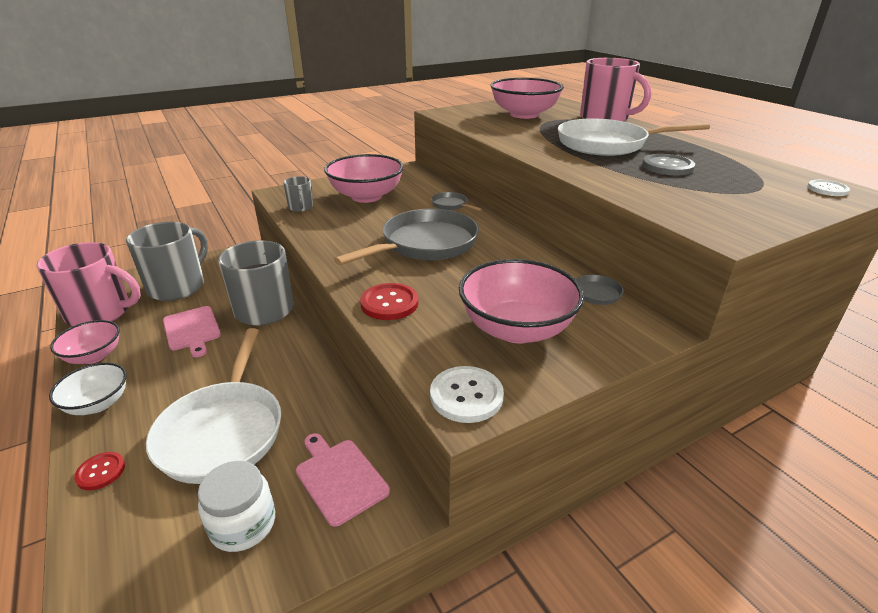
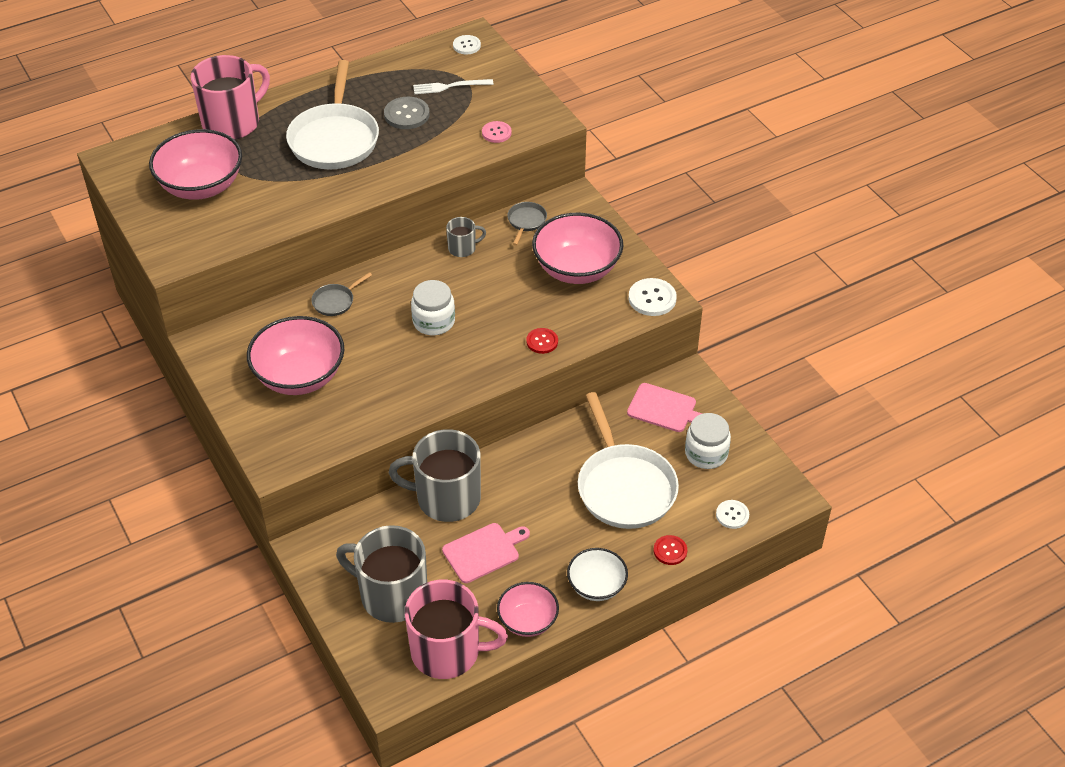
camera: 90 degrees left, 15 degrees up
(100, 313) = (447, 651): pink mug -> pink mug turned 90 degrees clockwise
(114, 552) = (732, 515): none -> white button
(223, 431) = (624, 486): white pan -> white pan turned 75 degrees clockwise
(301, 207) = (327, 434): grey mug -> grey mug (462, 248)
(339, 477) = (665, 409): pink cutting board -> pink cutting board turned 120 degrees counterclockwise
(389, 303) = (542, 341): red button -> red button, size x0.65
(425, 244) = (434, 321): grey pan -> white jar
(672, 205) = (496, 133): none -> pink button
(736, 183) = (449, 86): none -> white fork

